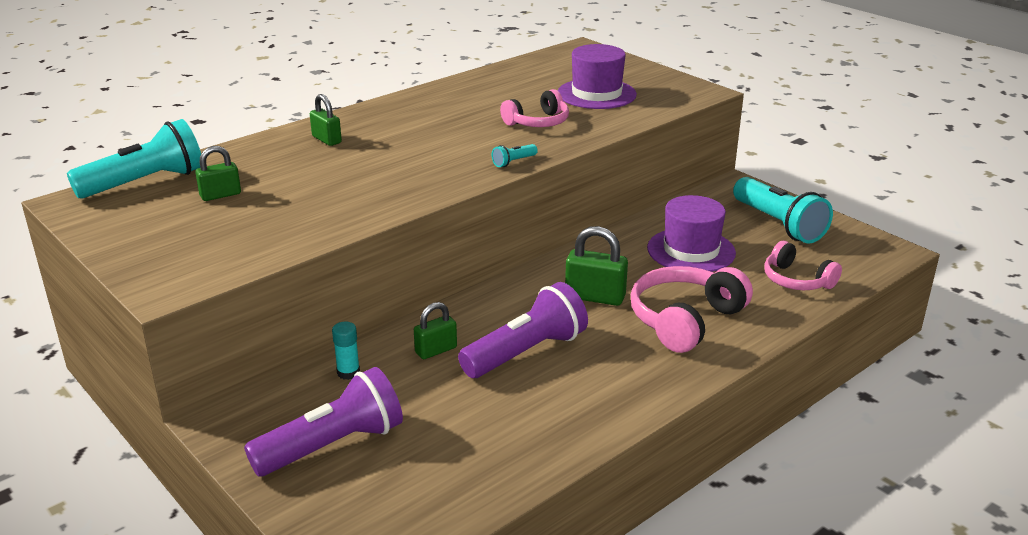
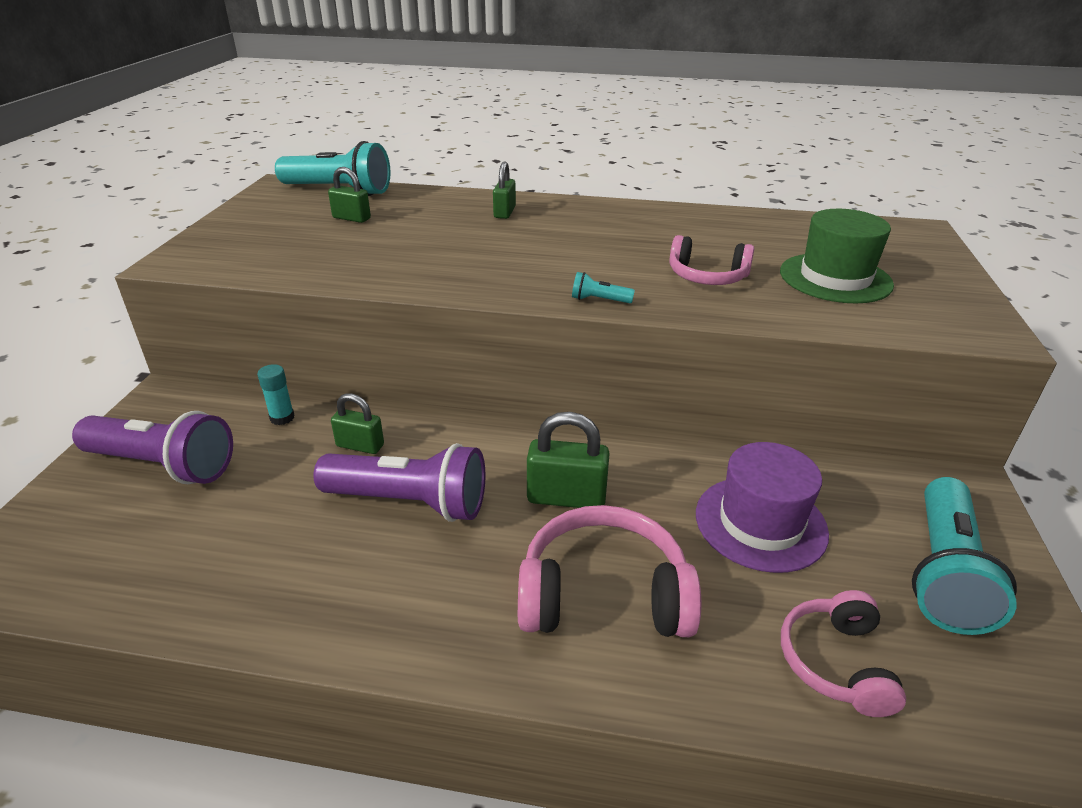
camera: 50 degrees right, 5 degrees up
(595, 297) = (566, 497): green padlock -> green padlock turned 60 degrees counterclockwise
(596, 94) = (835, 278): purple hat -> green hat

